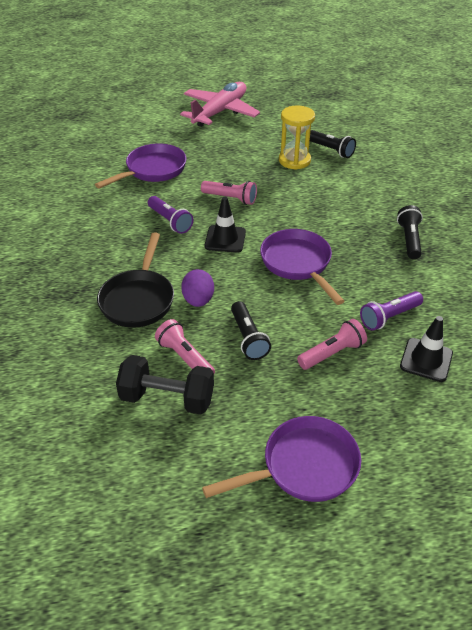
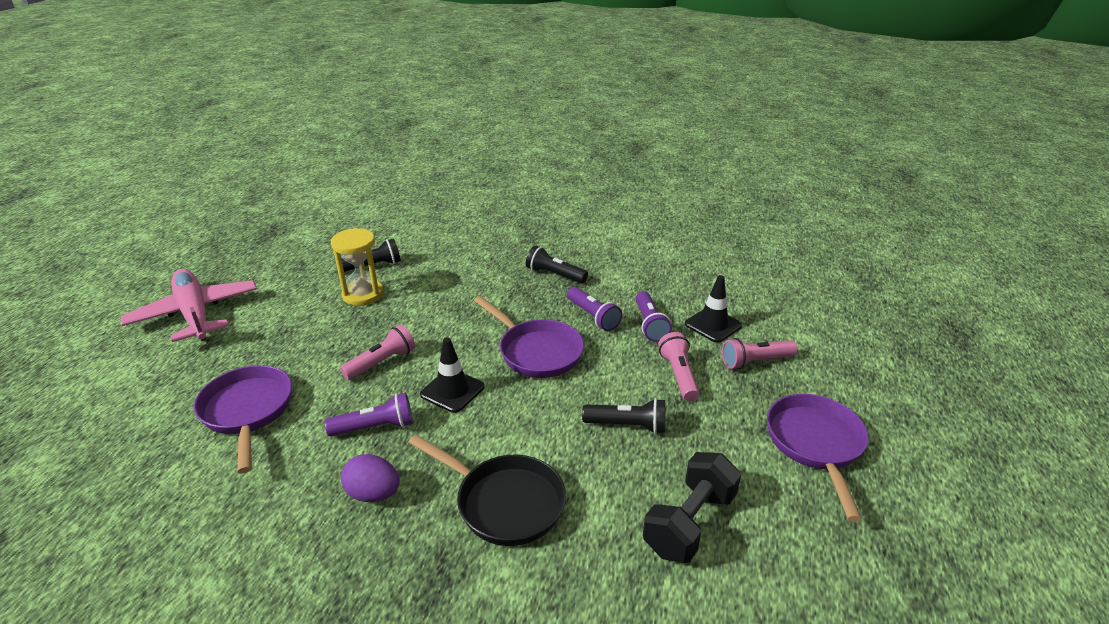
camera: 65 degrees left, 10 degrees down
(185, 357) = (631, 488): pink flashlight -> pink flashlight (755, 362)
(198, 300) = (542, 446): purple egg -> purple egg (373, 494)
(298, 263) = (536, 352): purple pan -> purple pan turned 135 degrees counterclockwise
(370, 280) = (593, 316): none -> purple flashlight

